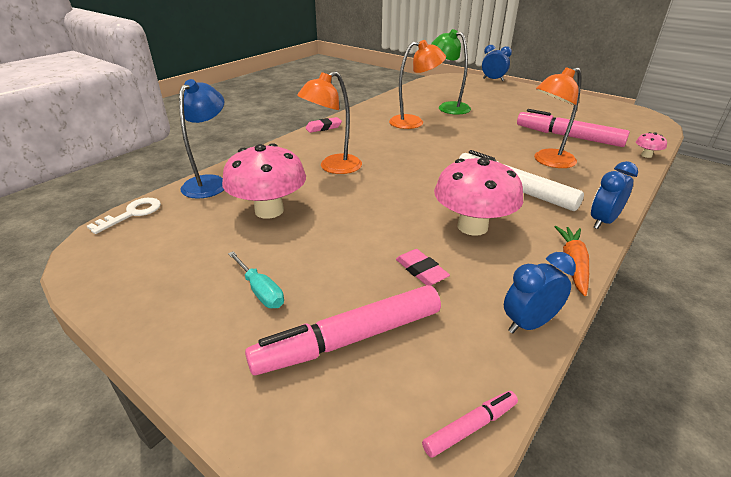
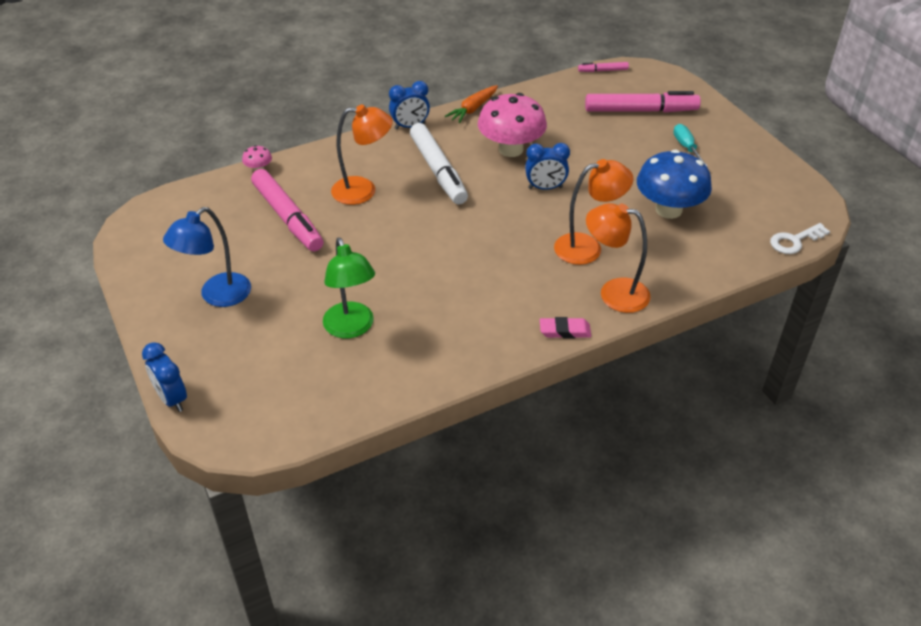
camera: 155 degrees left, 10 degrees up
(210, 182) = (724, 263): blue lamp -> blue lamp (217, 296)
(269, 210) = (668, 210): pink mushroom -> blue mushroom
(414, 122) = (435, 304): orange lamp -> orange lamp (614, 293)
(421, 271) = (575, 131): pink eraser -> none
(528, 324) = (537, 92): blue clock -> blue clock (545, 188)

